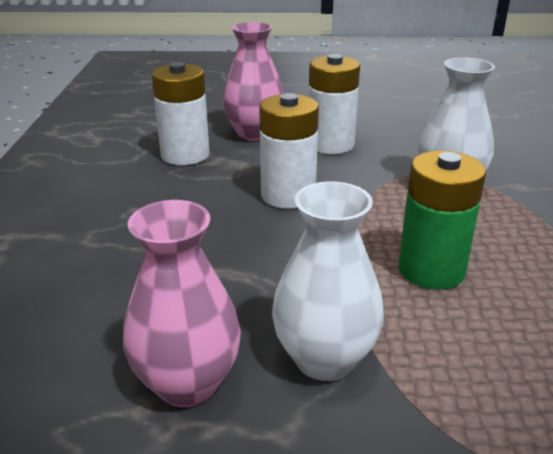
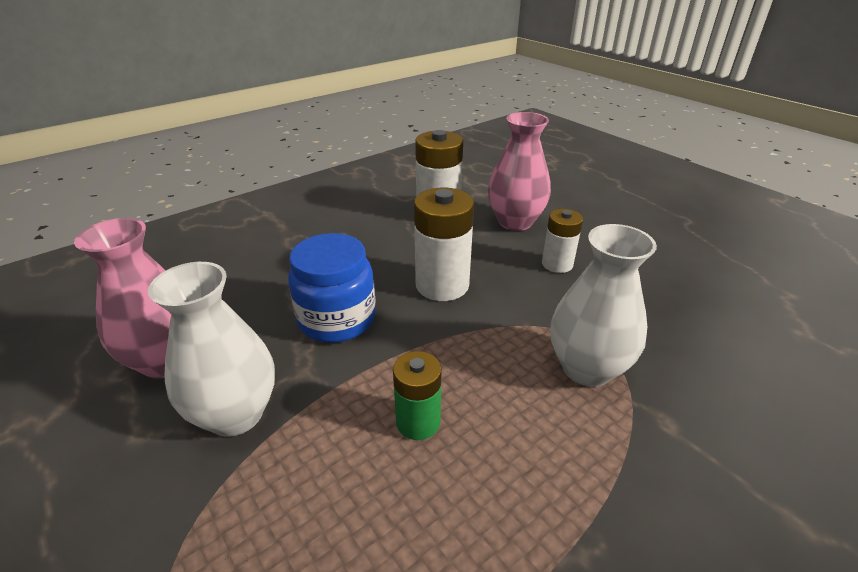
camera: 50 degrees right, 5 degrees up
(262, 259) = (337, 319): none -> blue jar
(330, 144) = (557, 264): white battery -> white battery, size x0.61
(431, 270) = (418, 422): green battery -> green battery, size x0.61

